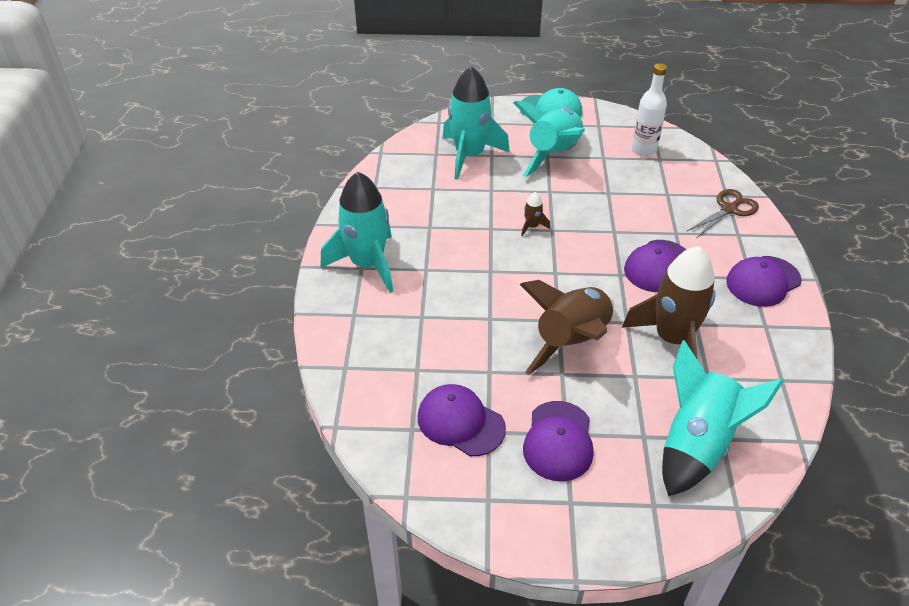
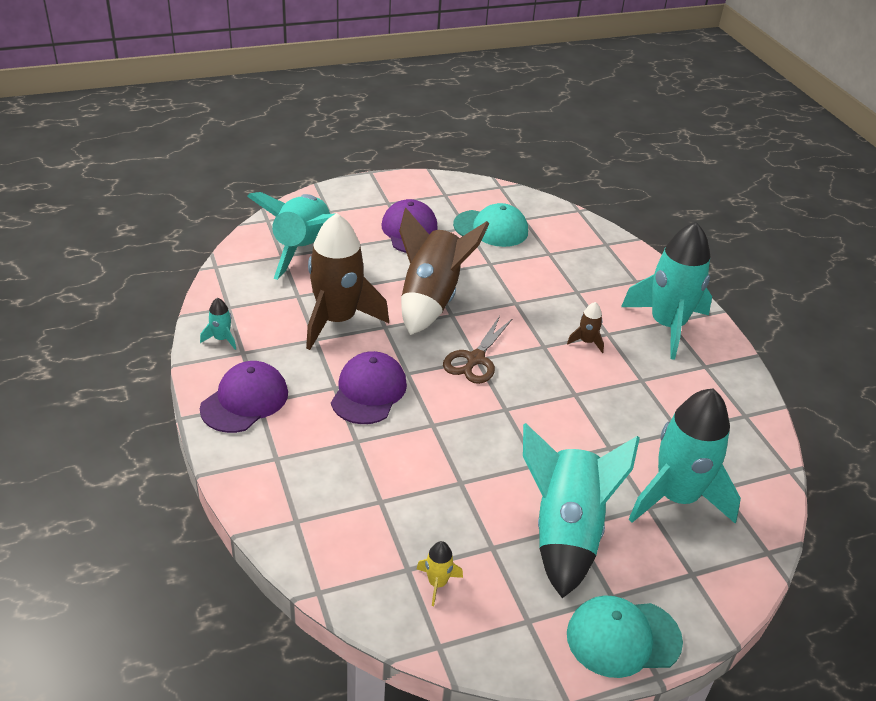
camera: 155 degrees right, 5 degrees down
(460, 422) = (491, 228): purple cap -> turquoise cap
(532, 226) = (530, 407): brown rocket -> brown rocket (586, 342)
(644, 149) = (437, 583): white bottle -> yellow rocket
(729, 209) = (291, 496): brown scissors -> brown scissors (475, 359)
(786, 344) = (221, 339): none -> turquoise rocket

